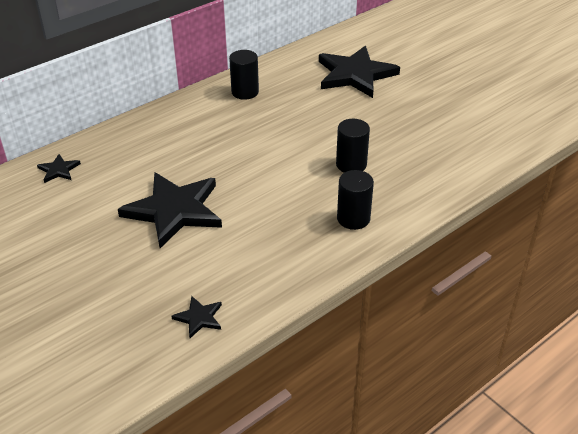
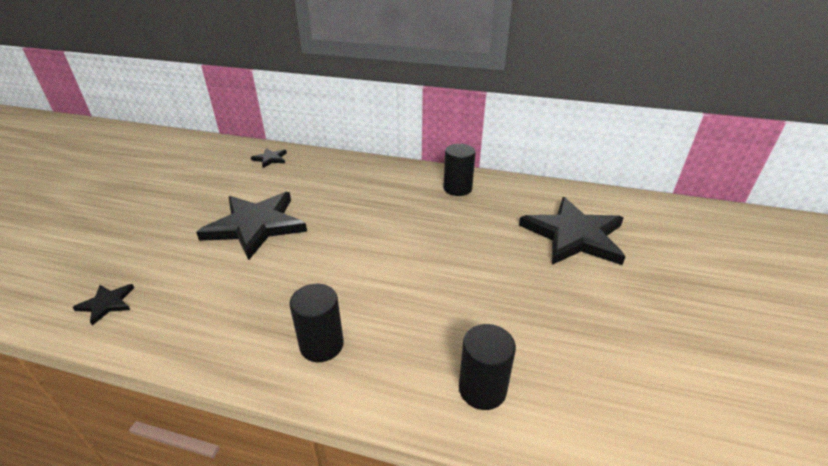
camera: 55 degrees right, 5 degrees down
(351, 164) = (416, 301): black cylinder -> black cylinder (482, 389)

